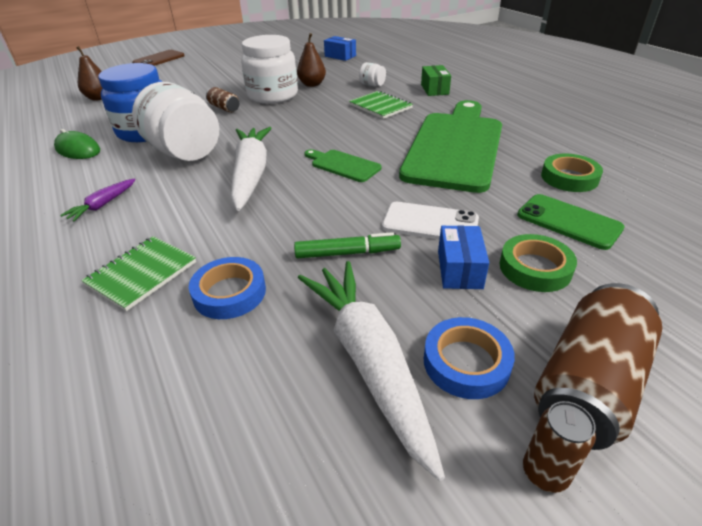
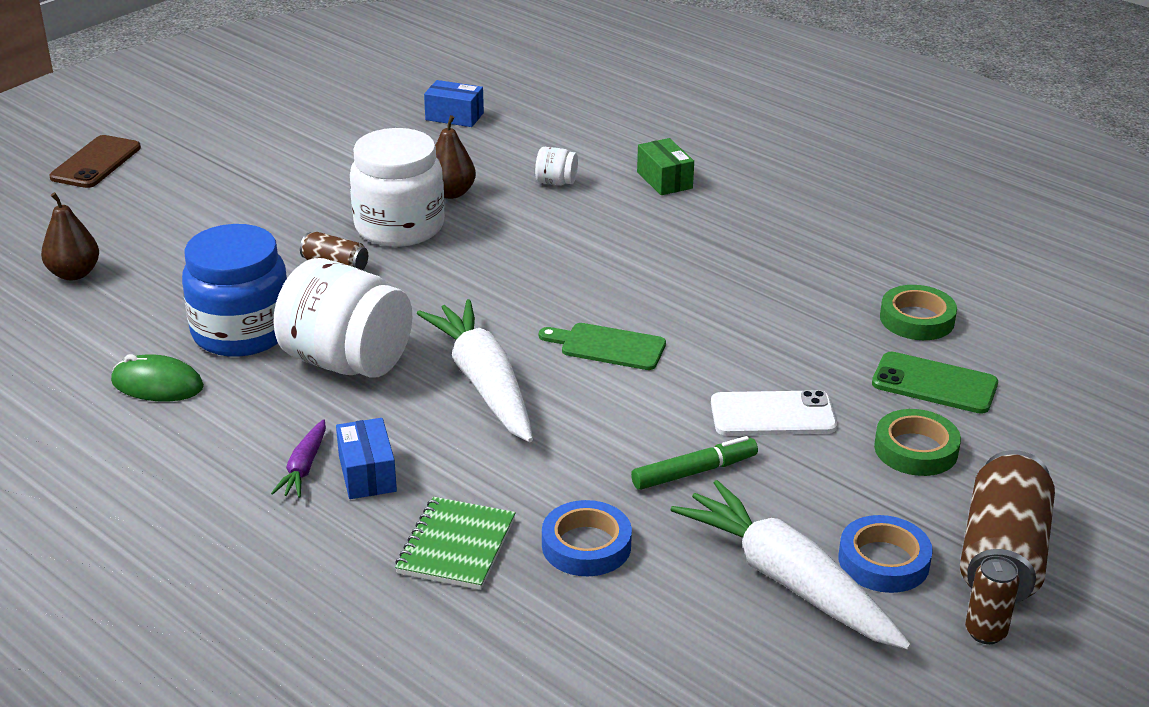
camera: 20 degrees left, 5 degrees down
(380, 106) = (597, 228): green notebook -> none
(455, 147) = (749, 291): green cutting board -> none
(459, 269) = (834, 467): blue box -> blue box (367, 474)

